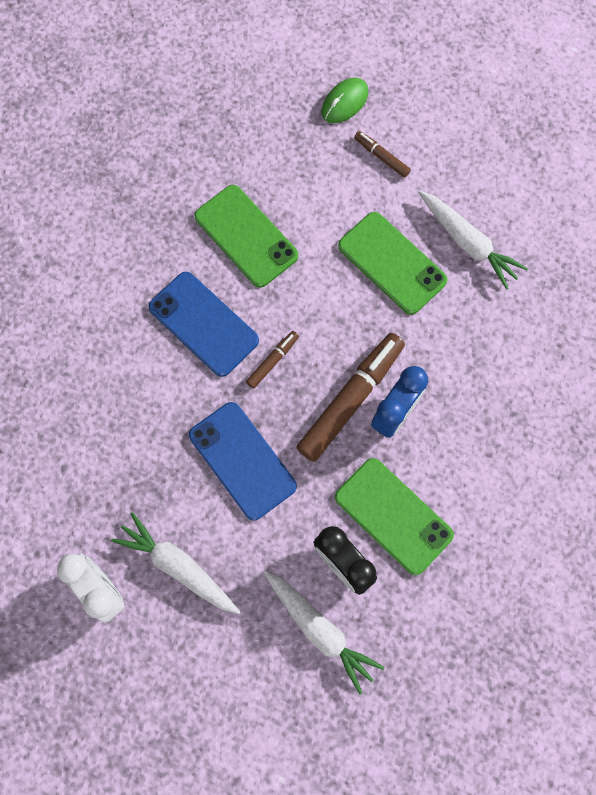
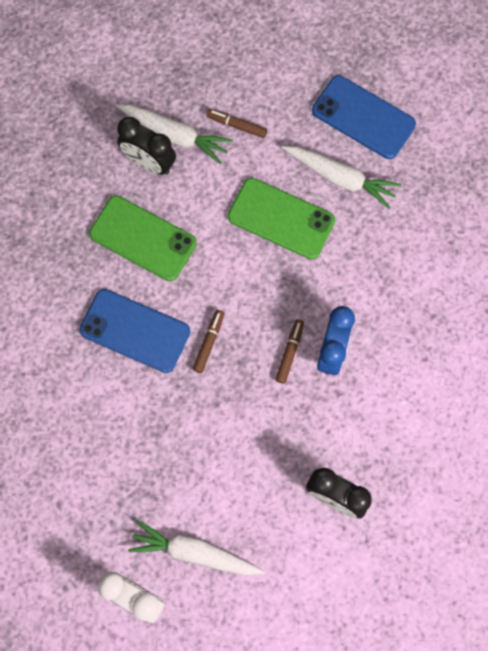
camera: 20 degrees left, 0 degrees up
(242, 460) = (215, 440): blue phone -> blue phone (363, 117)
(280, 164) = (149, 162): none -> black clock
(320, 630) = (337, 561): white carrot -> white carrot (175, 135)
(344, 102) = (185, 86): green mouse -> none
(351, 399) = (290, 352): brown marker -> brown marker, size x0.47
(393, 516) = (363, 441): green phone -> none

